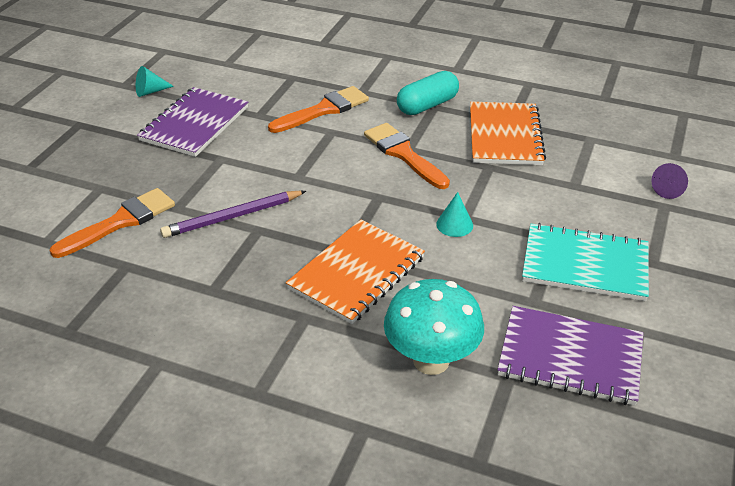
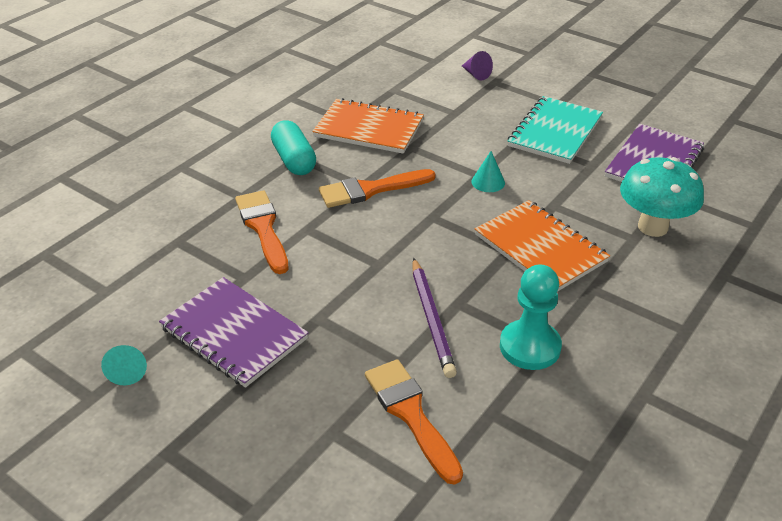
camera: 75 degrees left, 0 degrees up
(209, 280) = (530, 347): none -> turquoise pawn

